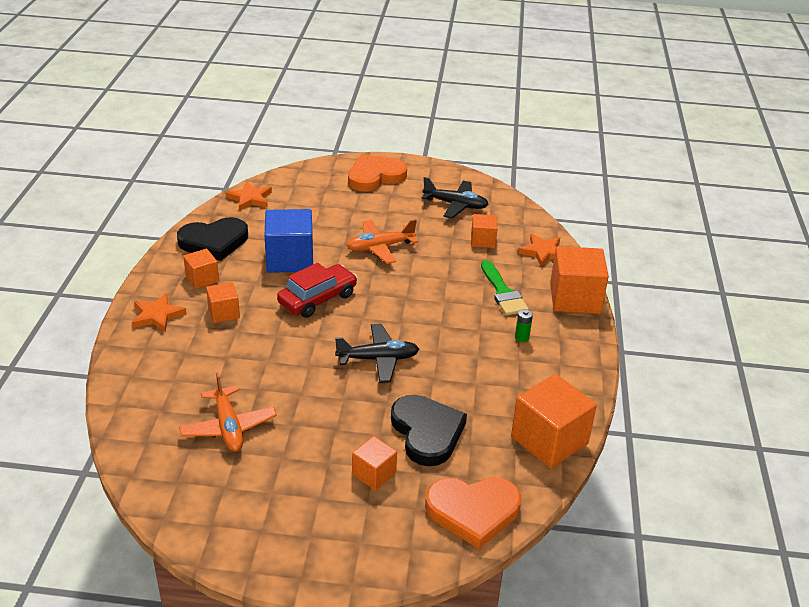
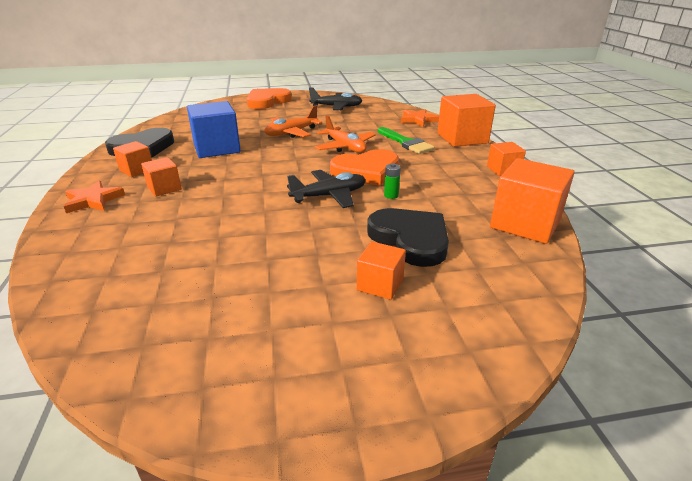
camera: 15 degrees left, 5 degrees down
(228, 427) = (195, 275): orange plane -> orange plane (345, 147)
(250, 199) = (169, 122): orange star -> none
(317, 299) = (252, 167): red car -> none
(473, 511) = (507, 296): orange heart -> orange heart (366, 171)
(483, 240) = (369, 120): orange cube -> orange cube (503, 170)
(522, 337) = (442, 164): green battery -> green battery (391, 195)

